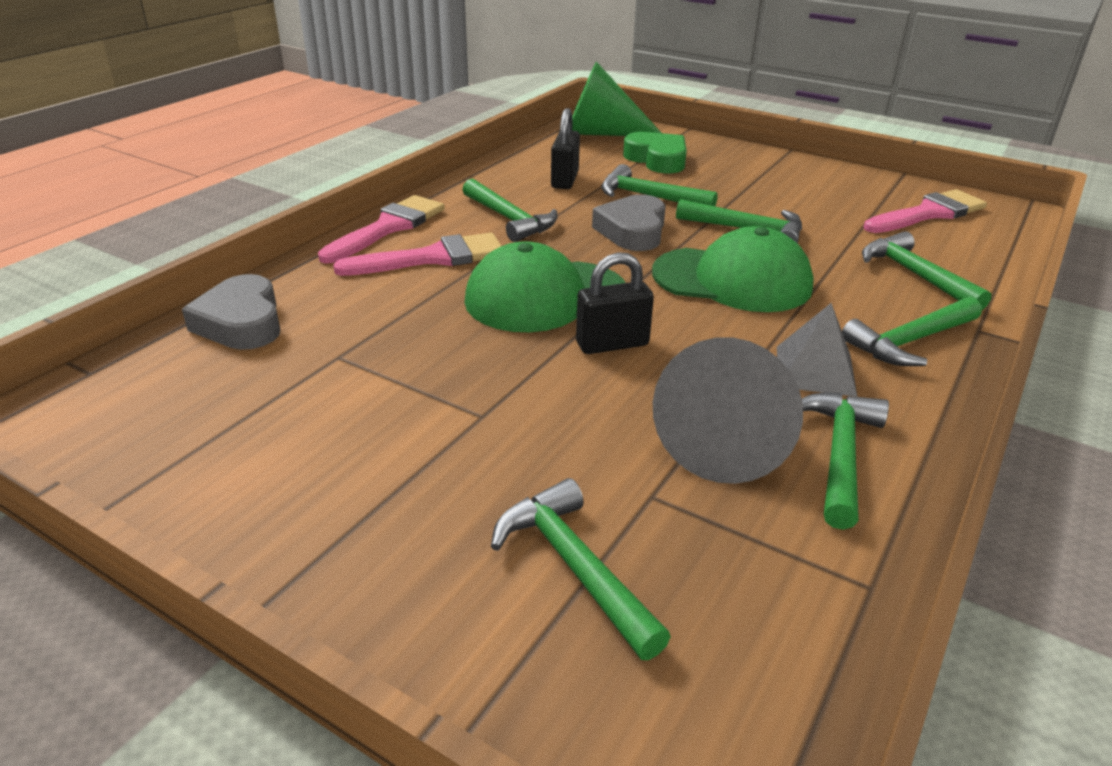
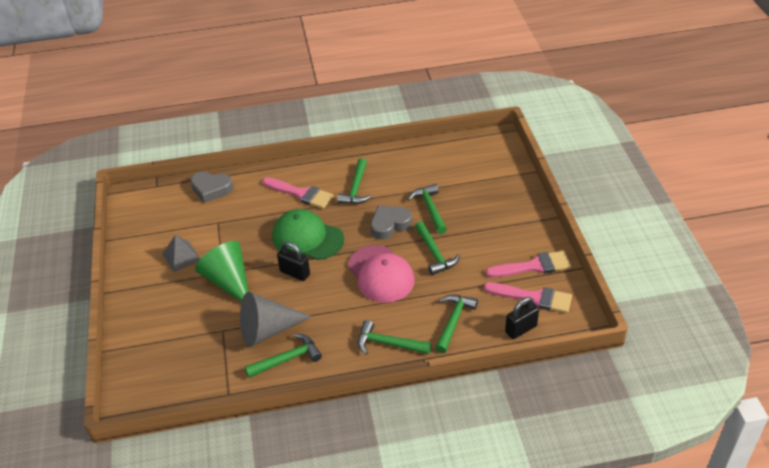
camera: 50 degrees right, 10 degrees up
(241, 322) = (211, 189): grey heart -> grey heart turned 105 degrees counterclockwise
(388, 228) = (309, 167): pink brush -> pink brush (533, 266)
(564, 180) = (413, 177): black padlock -> black padlock (521, 329)
(574, 566) = (178, 333): green hammer -> none
(601, 133) = (484, 151): green cone -> green cone (229, 281)
(657, 159) = (477, 186): green heart -> none
(732, 280) = (381, 274): green cap -> pink cap
(815, 370) = (335, 329): grey pyramid -> grey pyramid (181, 257)

